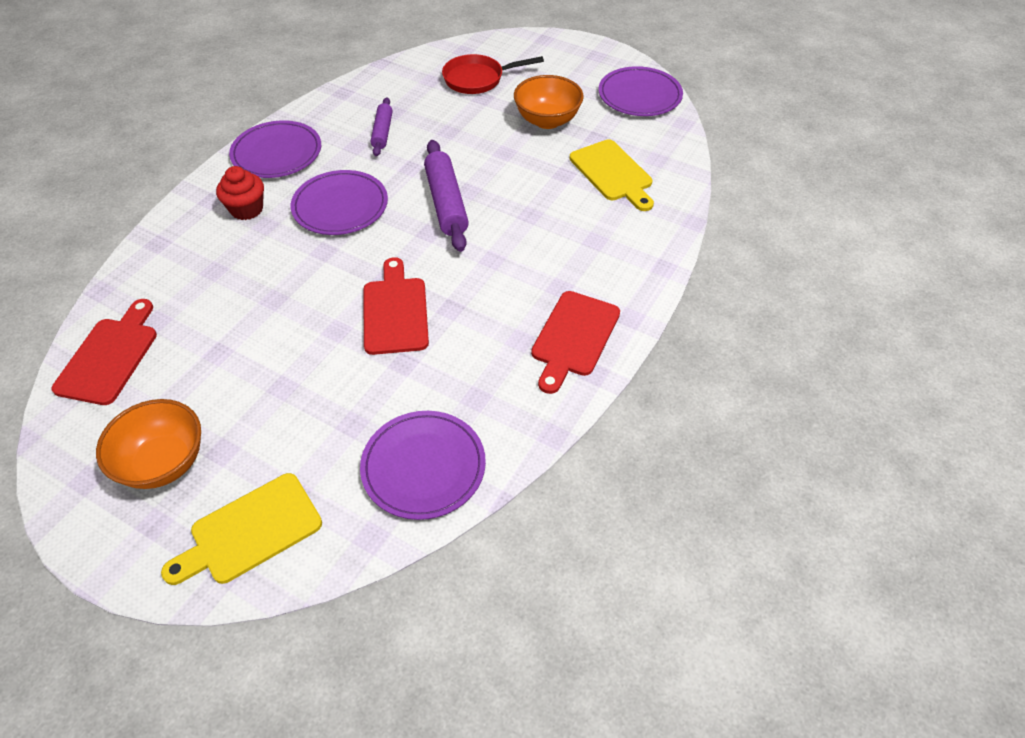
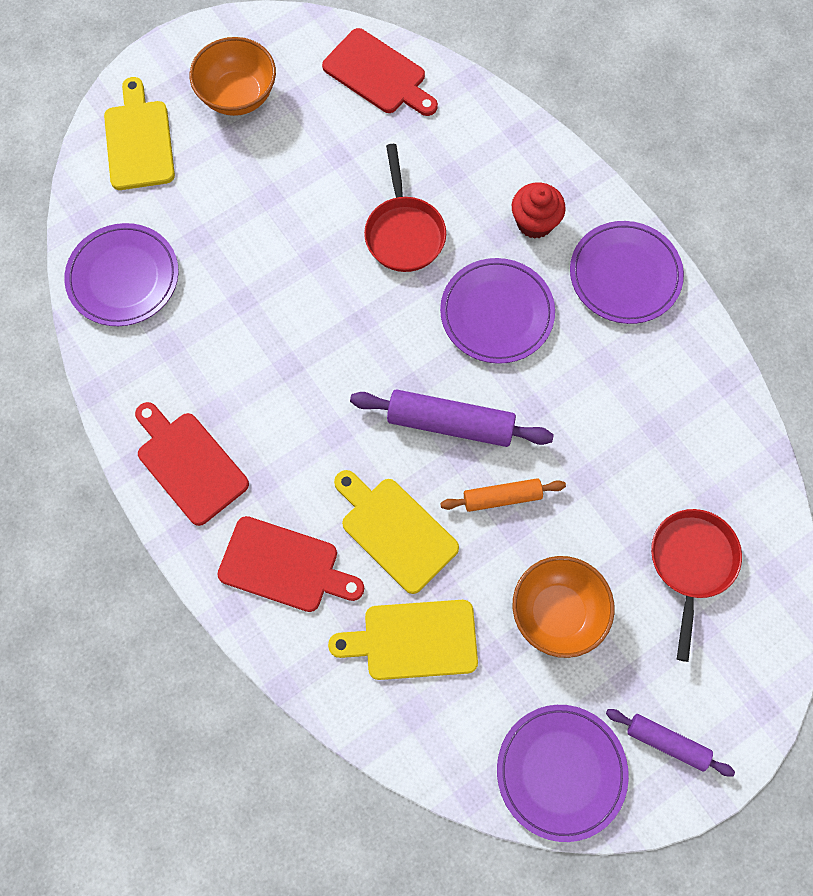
camera: 115 degrees right, 20 degrees up
(287, 281) = (404, 233): none -> red pan
(382, 132) = (618, 401): purple rolling pin -> purple rolling pin (667, 742)
(395, 312) = (311, 315): red cutting board -> red cutting board (284, 566)
(486, 163) = (502, 497): none -> orange rolling pin
(545, 204) = (395, 531): none -> yellow cutting board

